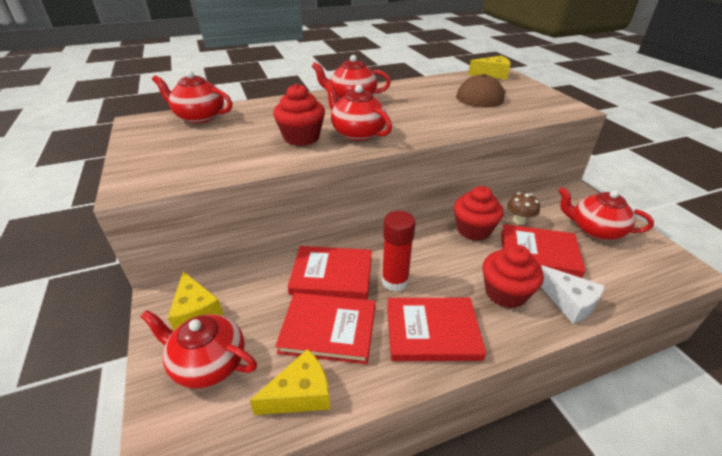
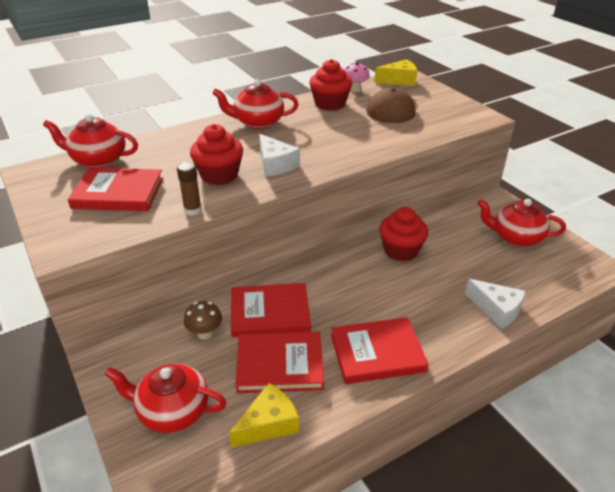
camera: 10 degrees left, 0 degrees up
(196, 311) = (142, 366): yellow cheese -> none
(265, 165) = (193, 210): none -> brown glue stick
(357, 133) = (275, 165): red teapot -> white cheese
(395, 281) = (333, 311): red glue stick -> none
(449, 79) = (355, 89): none -> pink mushroom
(505, 293) = (438, 309): red cupcake -> red cupcake (330, 104)
(519, 220) = (443, 236): brown mushroom -> brown mushroom (205, 333)
(538, 253) = (465, 267): red book -> red book (118, 193)

